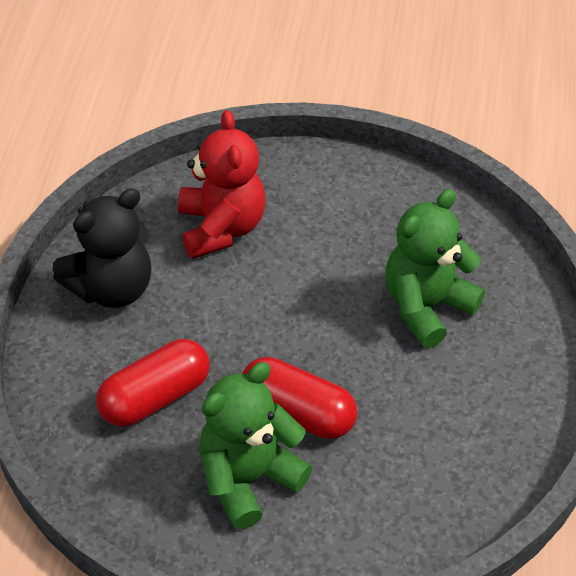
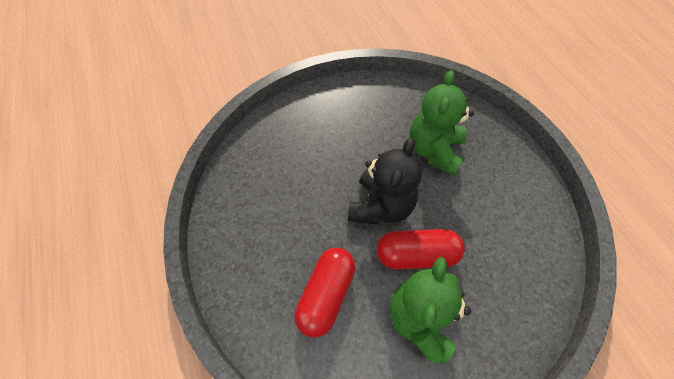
camera: 30 degrees left, 10 degrees up
(112, 288) = (248, 233): black teddy bear -> black teddy bear (380, 206)
(221, 228) = (289, 160): red teddy bear -> none

